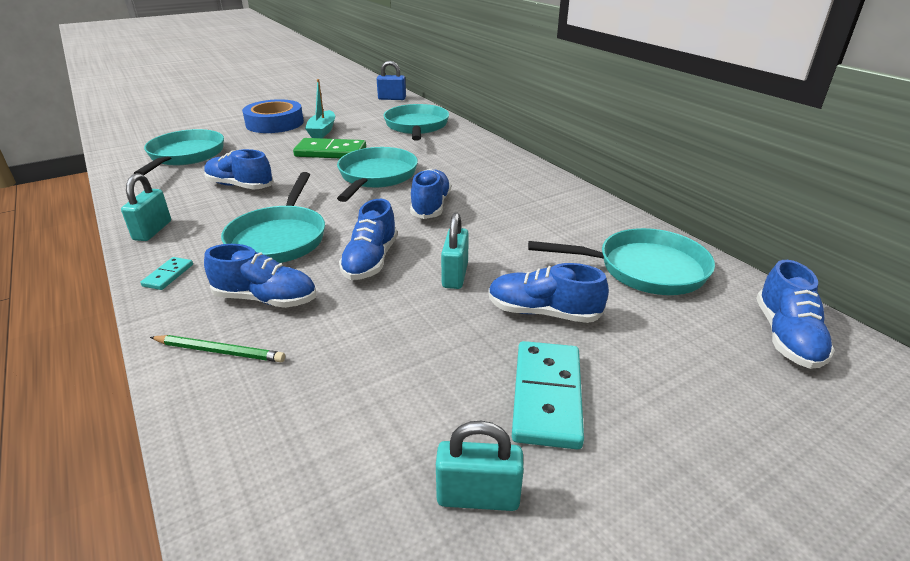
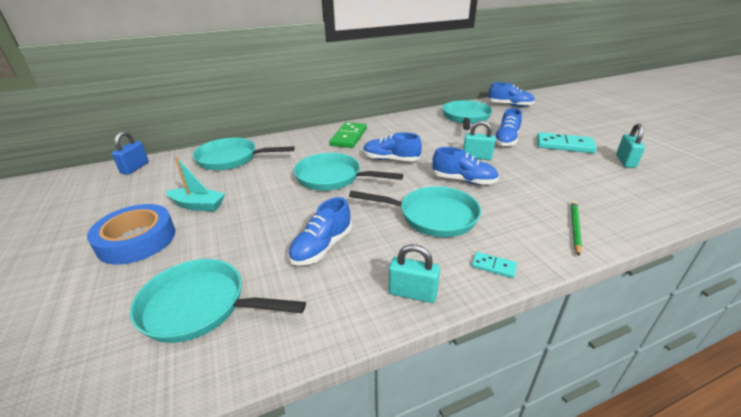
camera: 80 degrees left, 0 degrees up
(266, 299) = (515, 216): blue shoe -> none
(330, 152) = (264, 199): green domino -> green domino (349, 137)

